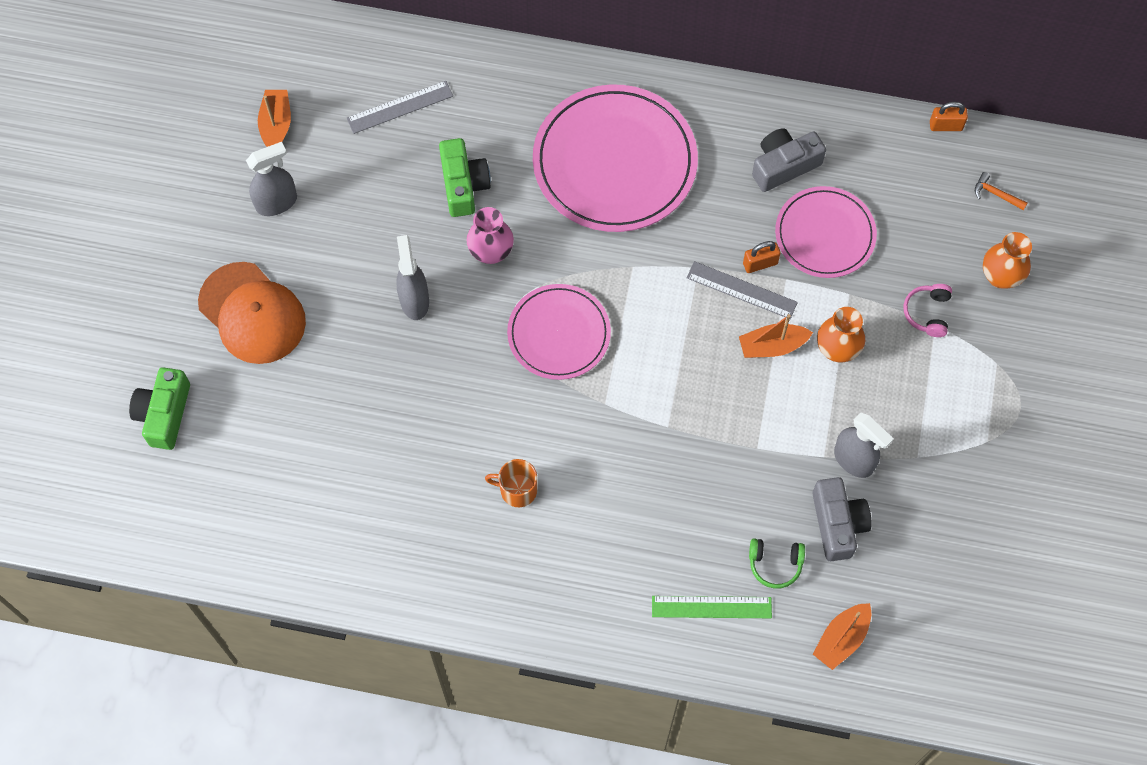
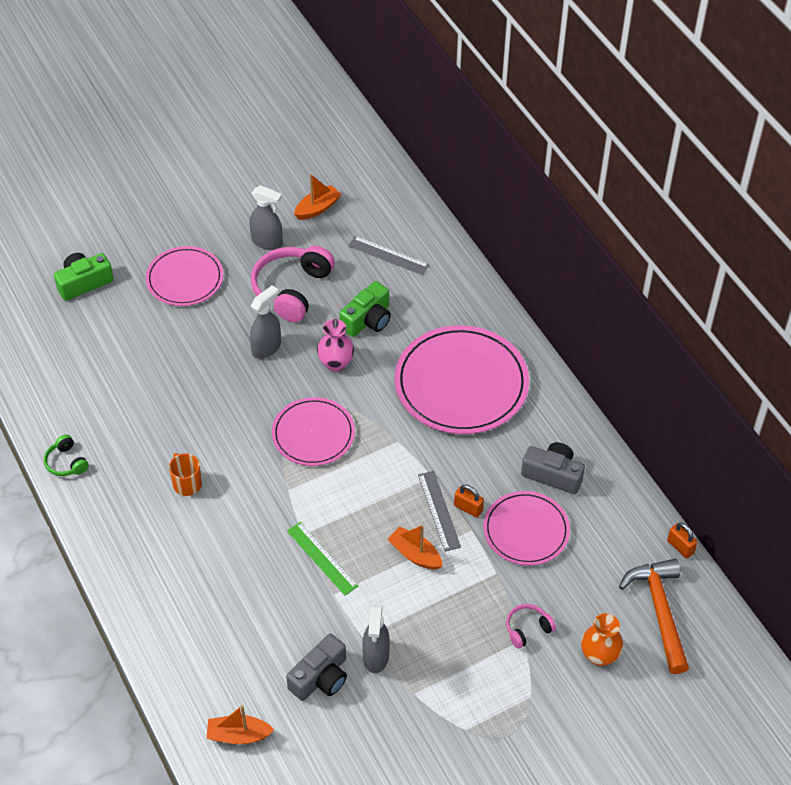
camera: 50 degrees right, 15 degrees down
(252, 313) = (185, 279): orange cap -> pink plate
(361, 224) = (292, 289): none -> pink headphones
(711, 607) = (197, 643): green ruler -> green ruler (322, 558)
(775, 564) = (259, 659): green headphones -> green headphones (66, 462)
(837, 349) = (448, 593): orange vase -> none
(996, 194) = (660, 611): orange hammer -> orange hammer, size x2.50

